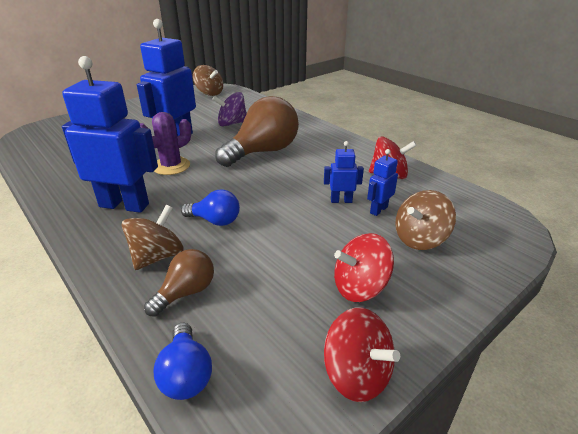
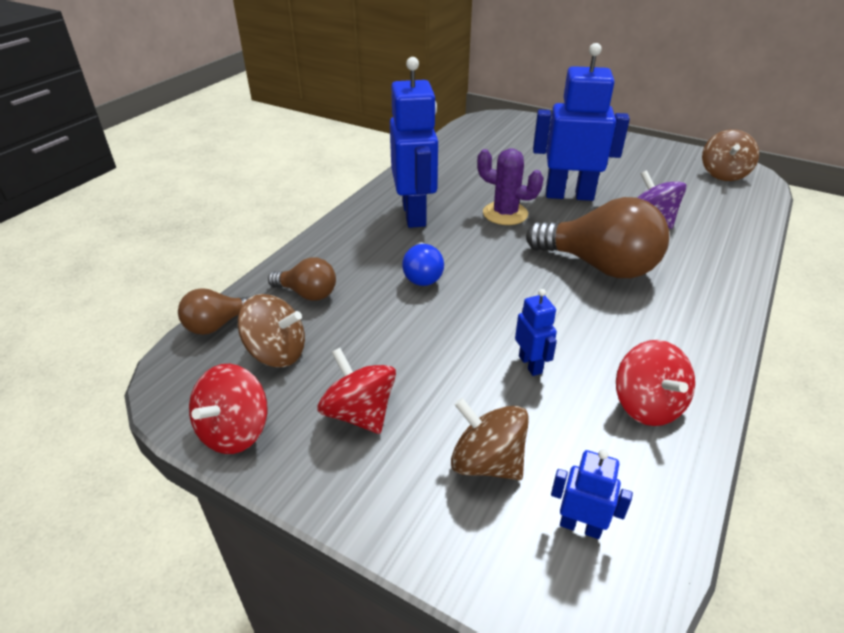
camera: 70 degrees right, 5 degrees up
(157, 256) = (348, 261): brown spinning top -> brown spinning top (277, 352)
(186, 374) = (218, 325): blue light bulb -> brown light bulb
(378, 210) = (533, 407): blue robot -> blue robot (580, 526)

